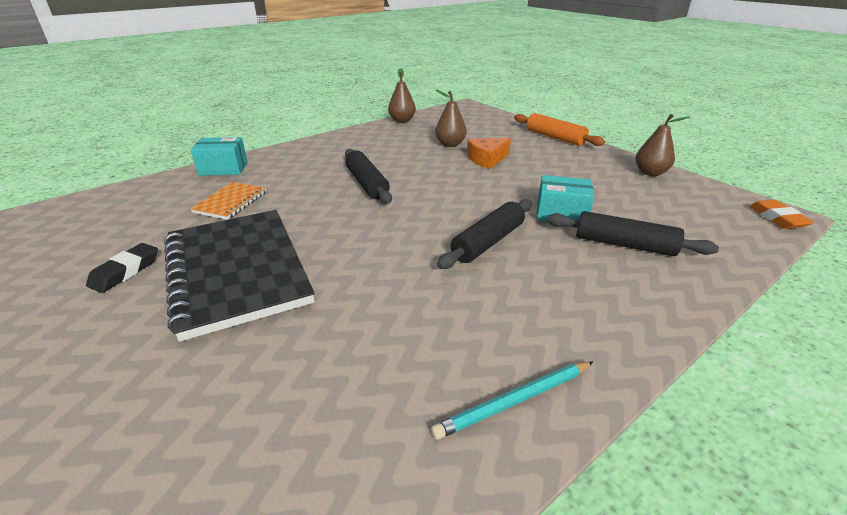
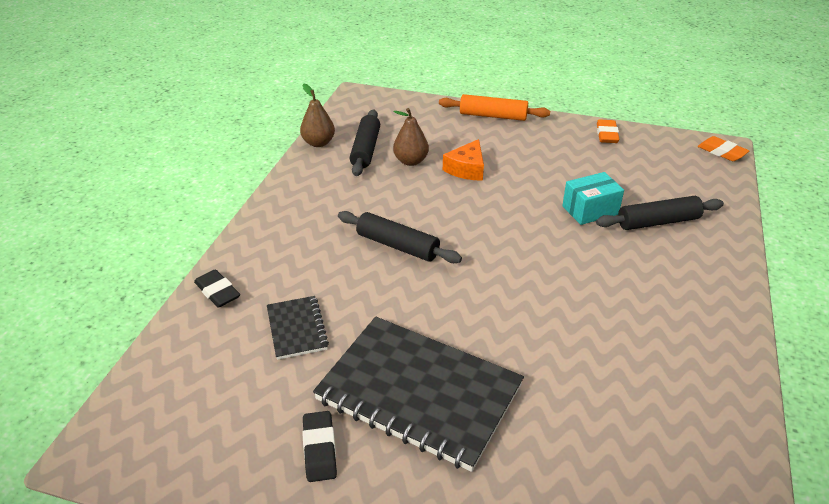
camera: 35 degrees left, 5 degrees up
(223, 169) = (217, 292): turquoise box -> black eraser
(231, 202) = (297, 329): orange notebook -> black notebook
(488, 242) = (570, 264): black rolling pin -> black rolling pin (365, 149)
(514, 401) = (717, 379): turquoise pencil -> none
(650, 173) = (607, 135): brown pear -> orange eraser

